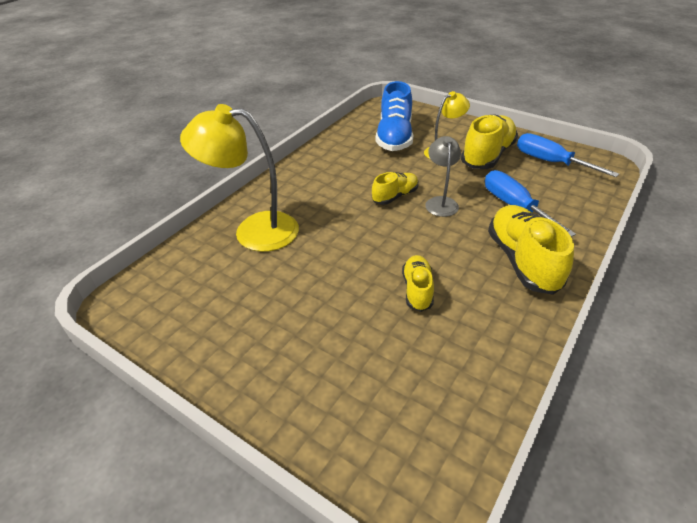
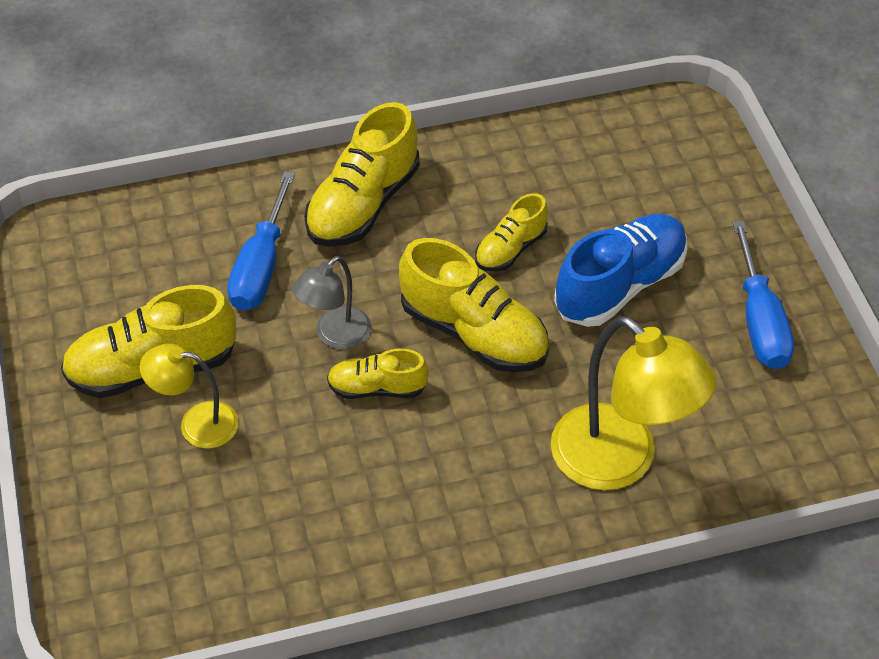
camera: 140 degrees left, 10 degrees up
(382, 239) = (474, 333): none -> yellow shoe
(394, 137) = (217, 517): blue shoe -> blue shoe (620, 285)
(550, 162) = (99, 293): blue screwdriver -> blue screwdriver (759, 320)

